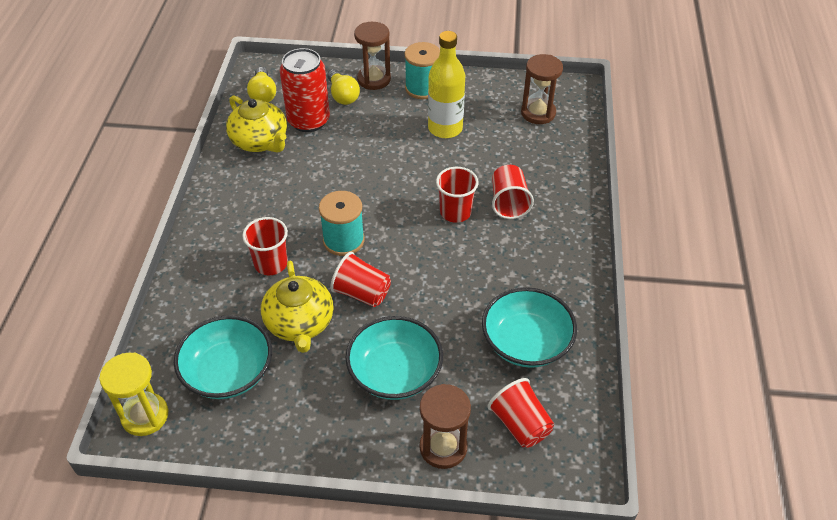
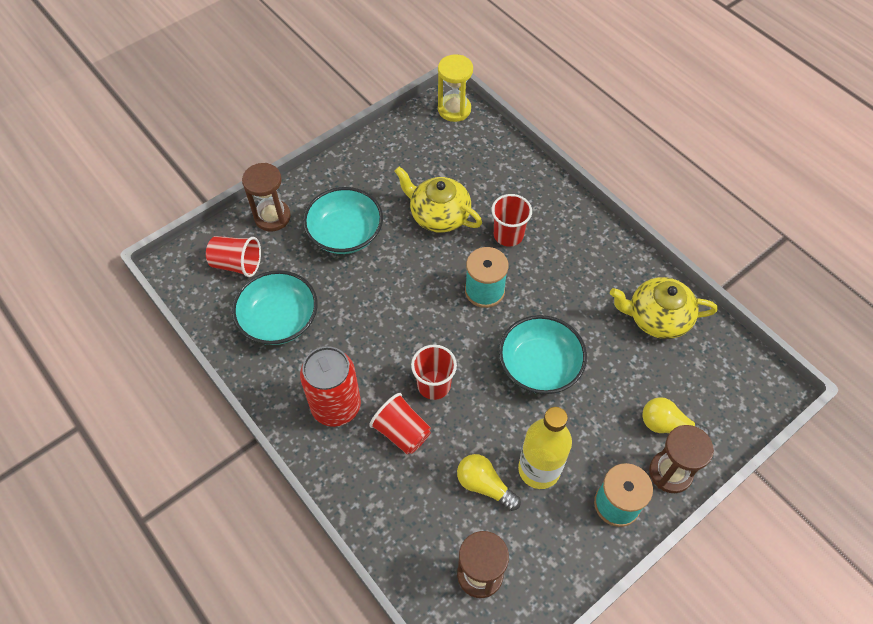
camera: 135 degrees right, 10 degrees up
(228, 372) = (442, 159): turquoise bowl -> turquoise bowl (539, 366)
(263, 94) = (727, 365): yellow light bulb -> yellow light bulb (484, 485)
(308, 121) = (653, 371): red can -> red can (336, 406)
(362, 293) = (425, 264): red cup -> none

